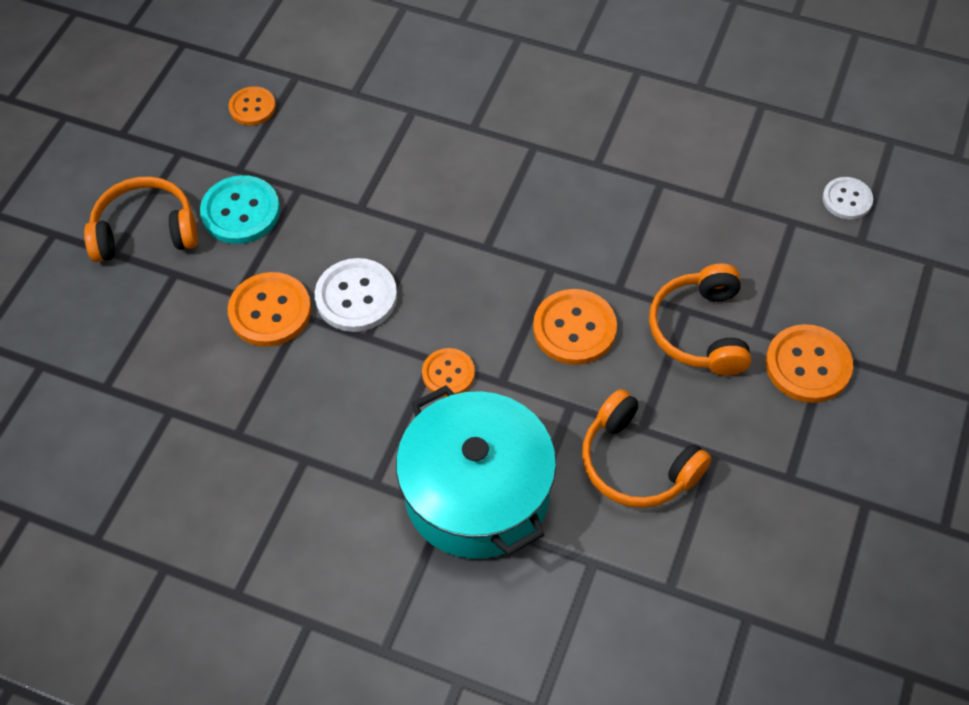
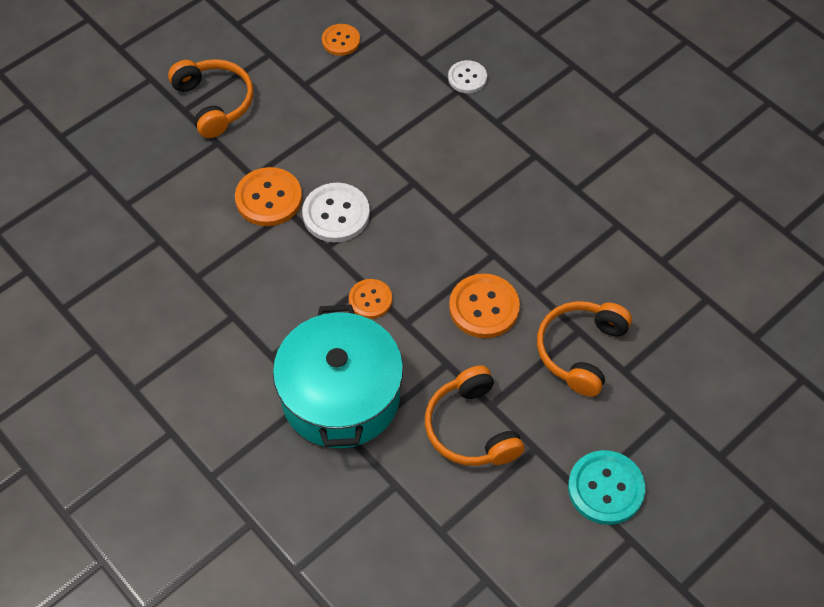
camera: 25 degrees right, 0 degrees up
(145, 231) = (214, 103): orange headphones -> orange headphones turned 45 degrees clockwise
(240, 212) = (289, 116): turquoise button -> turquoise button (605, 488)
(808, 365) = (650, 415): orange button -> none
(847, 199) = (764, 300): white button -> white button (467, 78)

